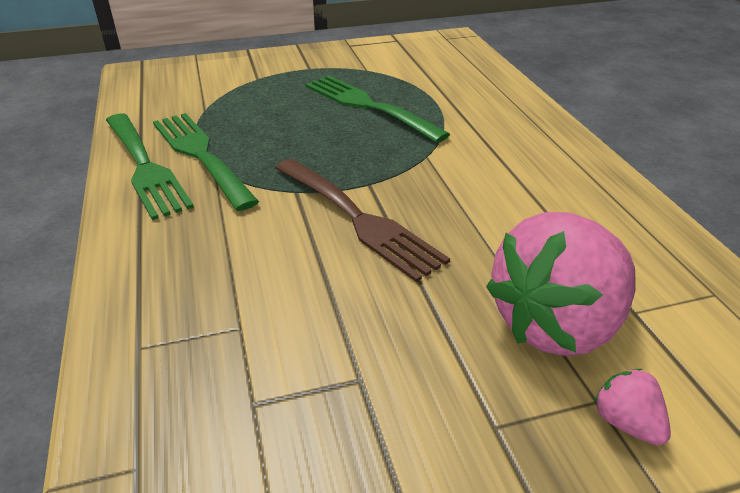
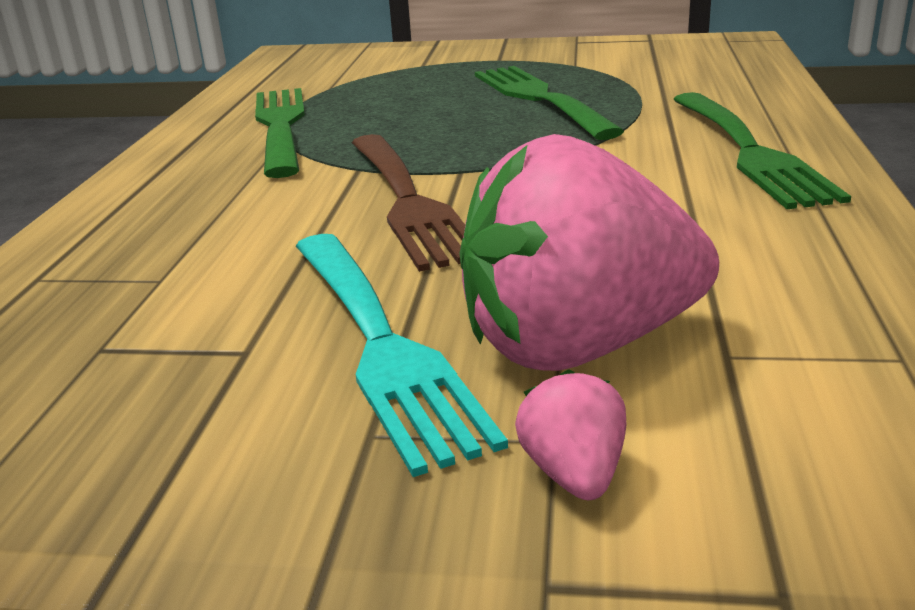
camera: 25 degrees right, 10 degrees down
(144, 167) = (209, 131): green fork -> green fork (749, 152)
(443, 351) = (381, 344): none -> turquoise fork

